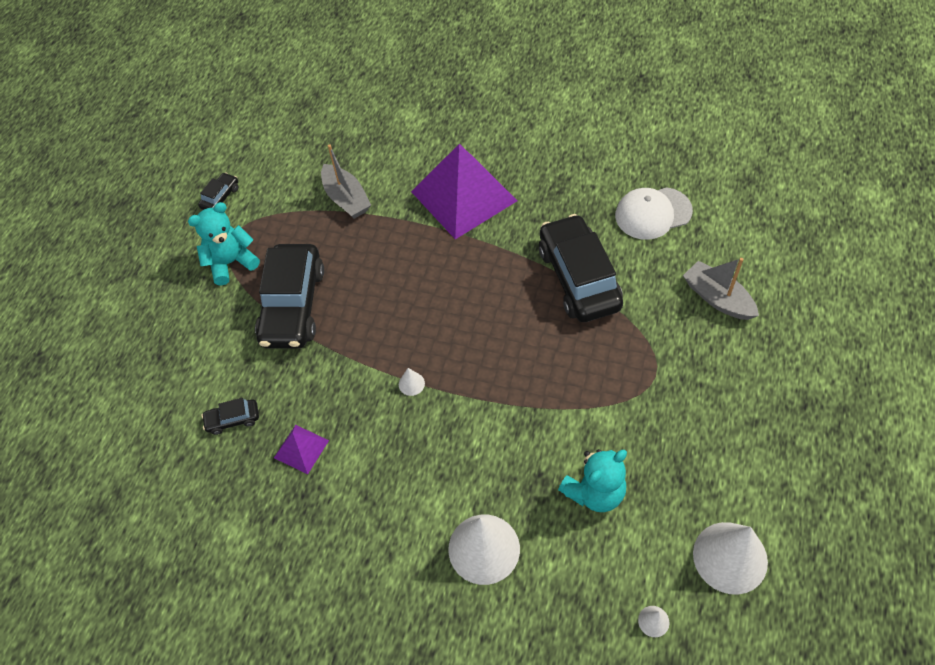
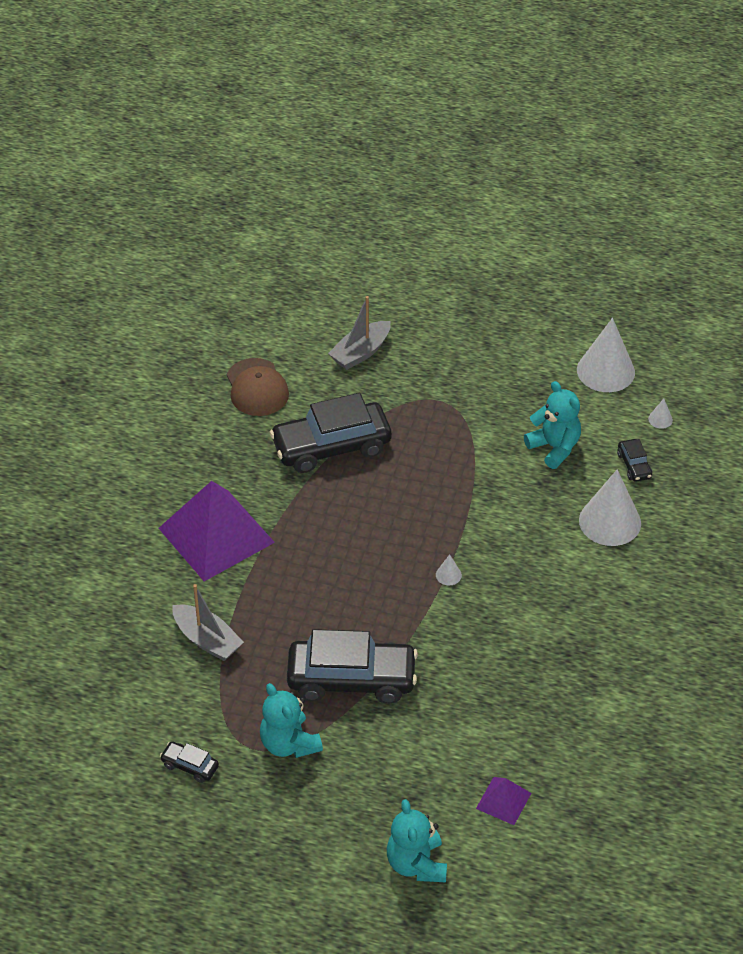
camera: 95 degrees left, 10 degrees down
(92, 360) = (416, 864): none -> turquoise teddy bear
(233, 419) = (489, 719): black car -> black car (634, 465)
(301, 449) = (520, 659): purple pyramid -> purple pyramid (503, 800)
(346, 199) = (207, 640): grey boat -> grey boat turned 75 degrees clockwise
(653, 213) = (257, 388): white cap -> brown cap

